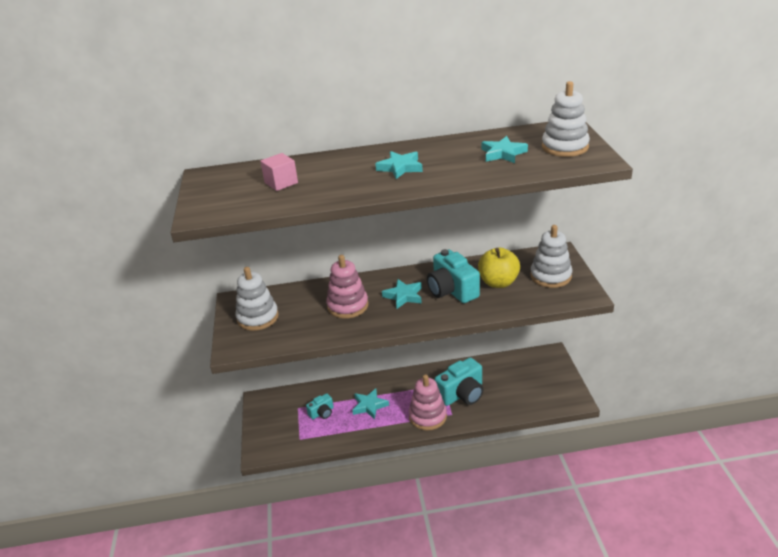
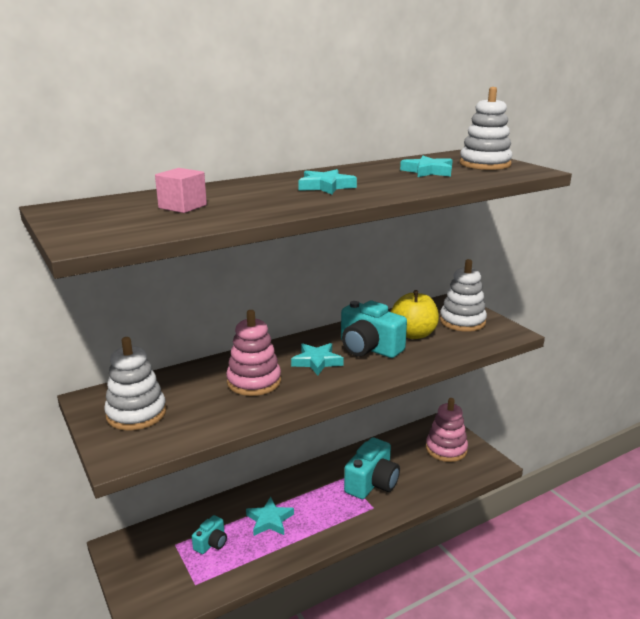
camera: 25 degrees left, 10 degrees down
(427, 416) = (347, 516): pink stacking toy -> pink stacking toy (446, 449)

